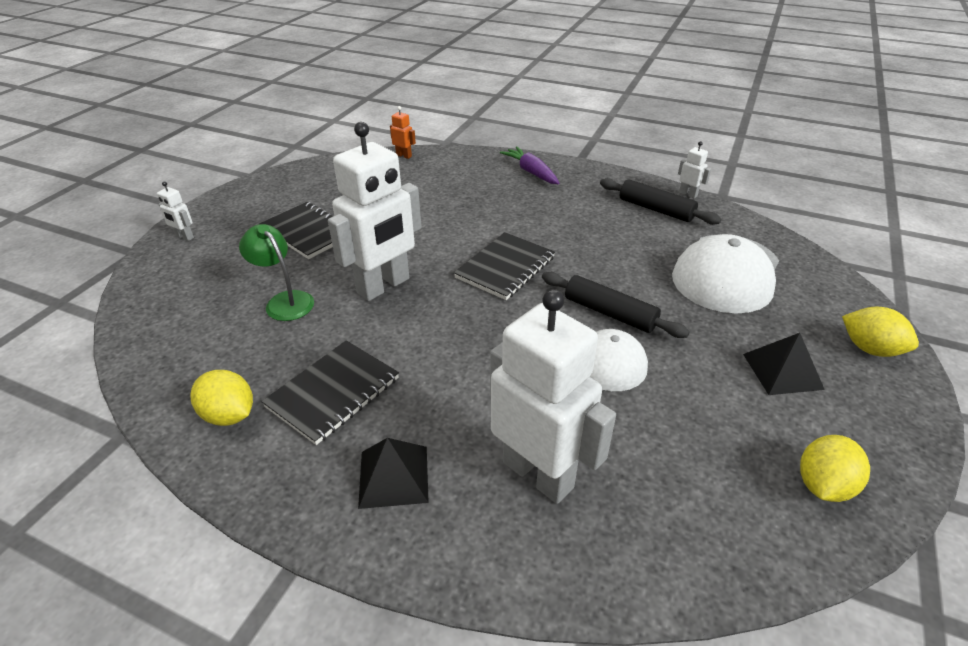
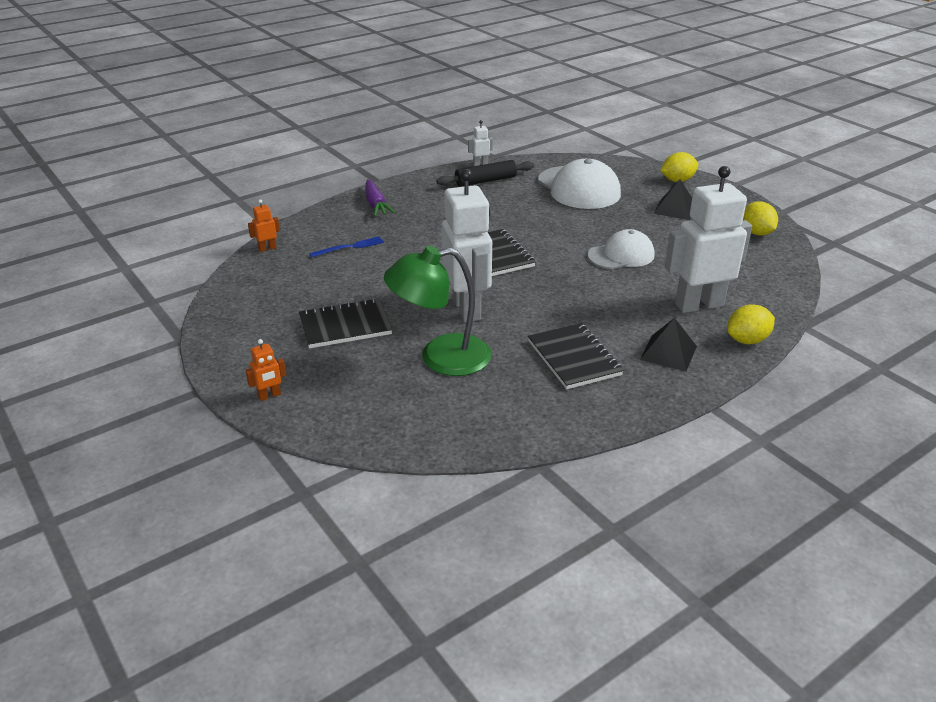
camera: 60 degrees left, 5 degrees down
(184, 237) = (269, 396): white robot -> orange robot
(229, 415) = (562, 407): yellow lemon -> yellow lemon (747, 340)
(284, 301) = (441, 358): green lamp -> green lamp, size x1.60
(441, 187) = (349, 247): none -> blue fork
(531, 172) = (376, 204): purple carrot -> purple carrot turned 105 degrees counterclockwise
(609, 313) = (581, 237): black rolling pin -> none

